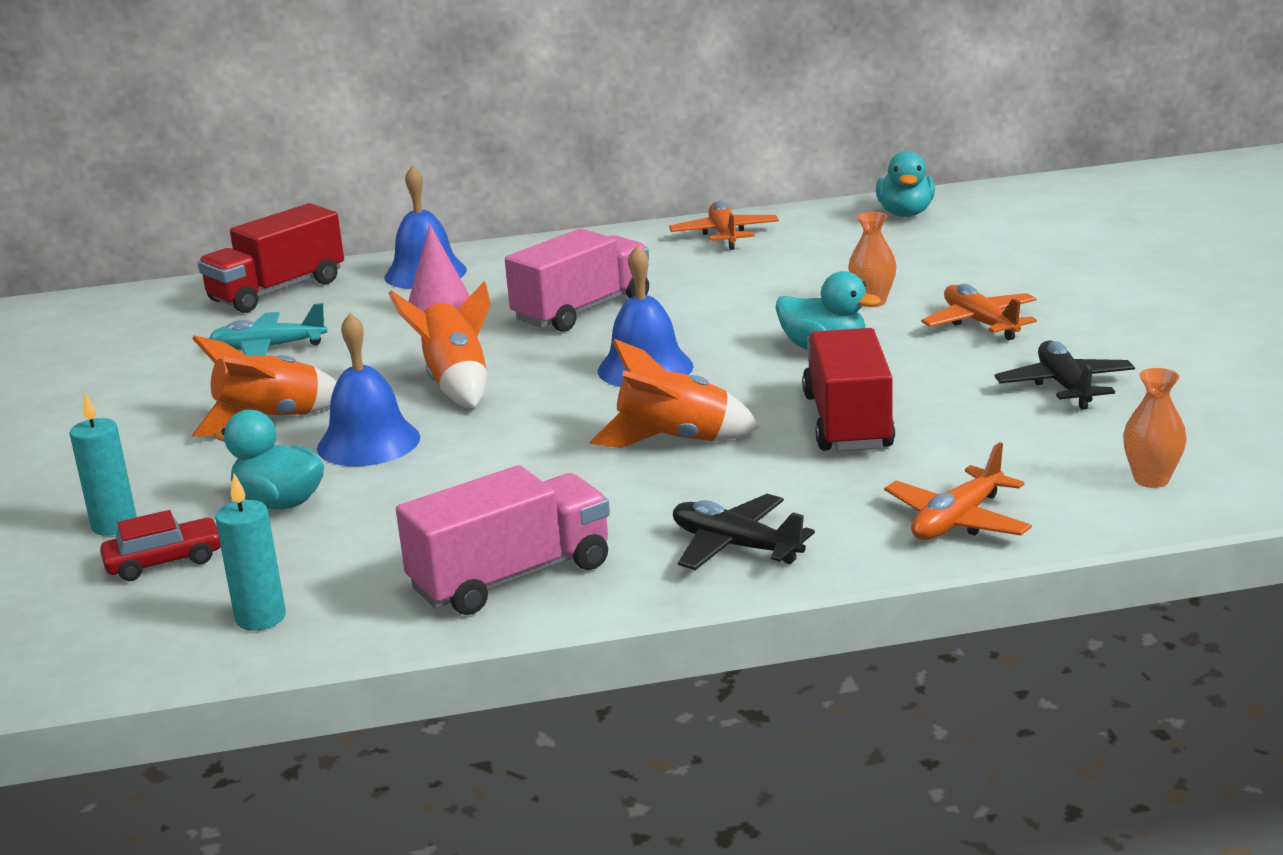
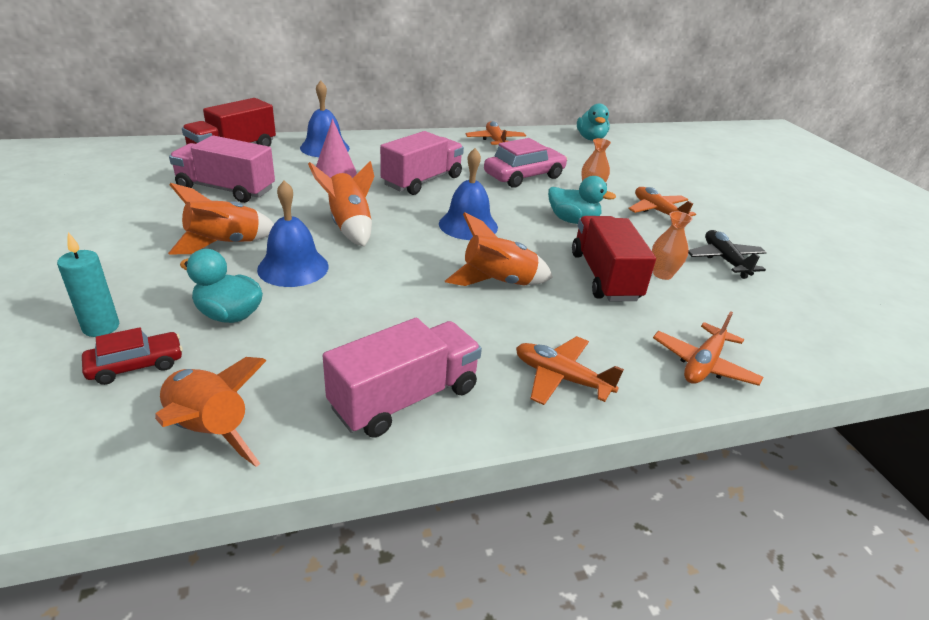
camera: 10 degrees left, 10 degrees up
(260, 618) = (209, 430): turquoise candle -> orange rocket
(268, 348) = (226, 189): turquoise plane -> pink truck
(735, 546) = (561, 378): black plane -> orange plane
(760, 288) = (524, 176): none -> pink car
(1151, 480) = (810, 337): orange vase -> orange vase (662, 274)

